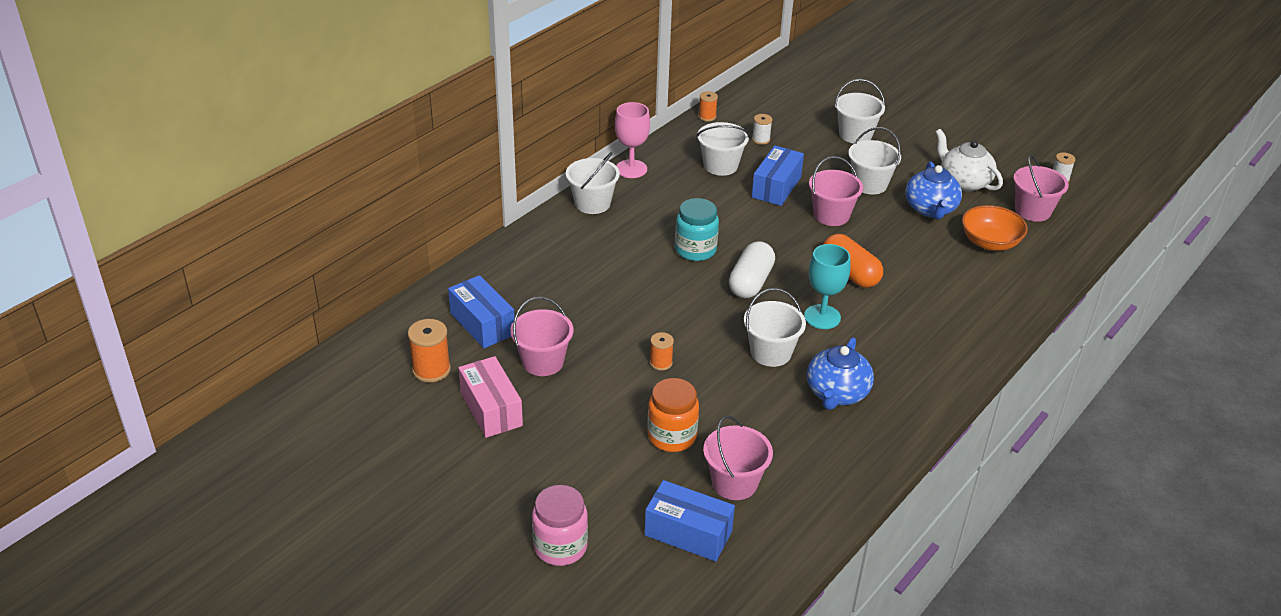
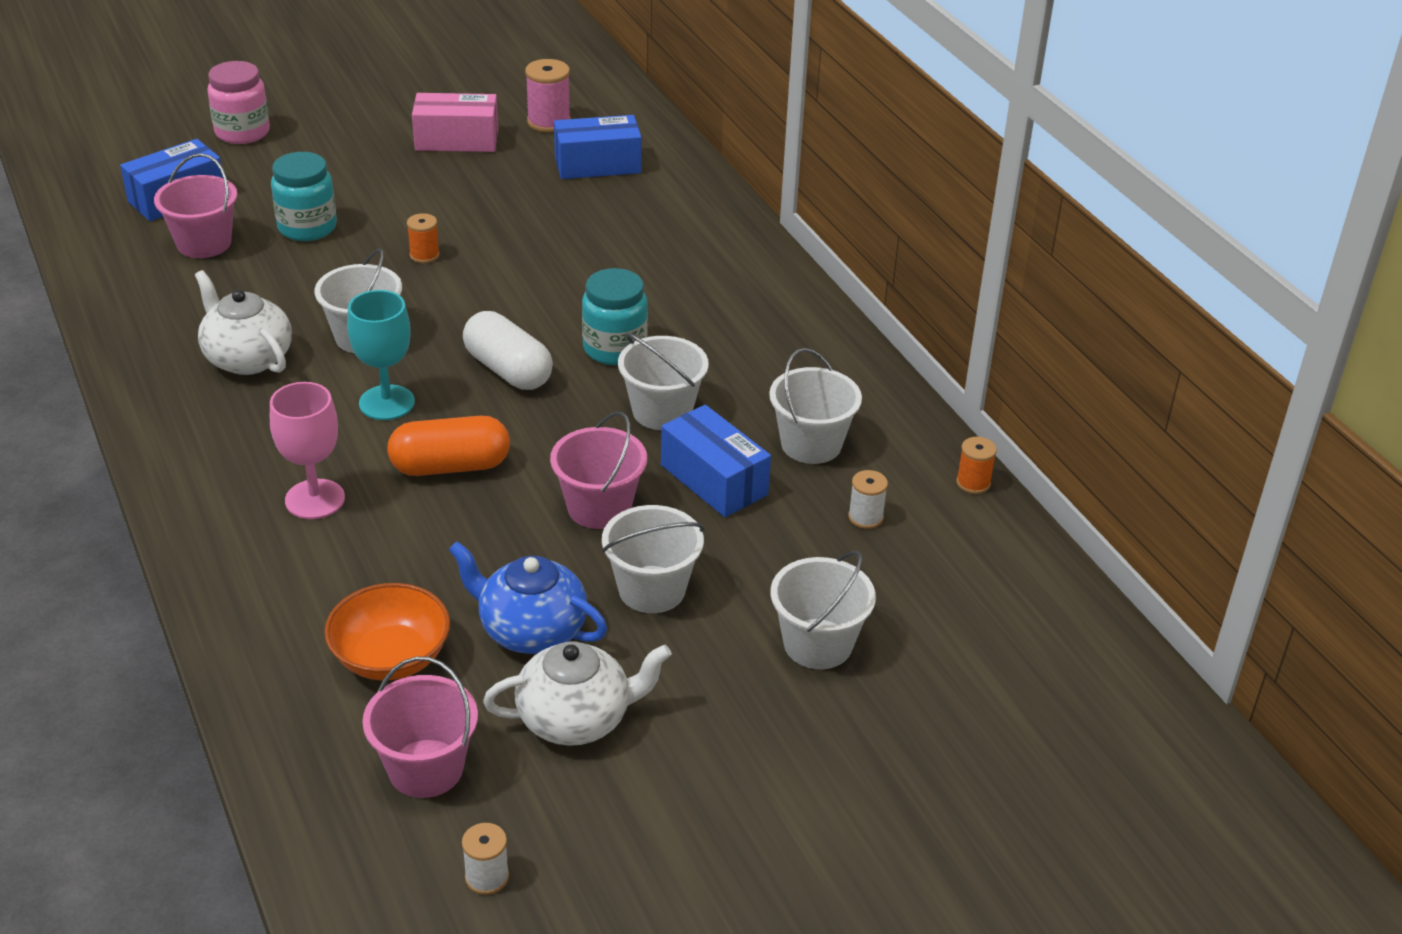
camera: 115 degrees right, 0 degrees up
(431, 370) = (549, 122): orange spool -> pink spool
(543, 362) = (499, 184): pink bucket -> none
(592, 203) = (786, 298): white bucket -> white bucket (662, 411)
(631, 169) = (854, 356): pink goblet -> pink goblet (315, 499)
(672, 436) = (307, 227): orange jar -> turquoise jar
(837, 394) = (247, 358): blue teapot -> white teapot

